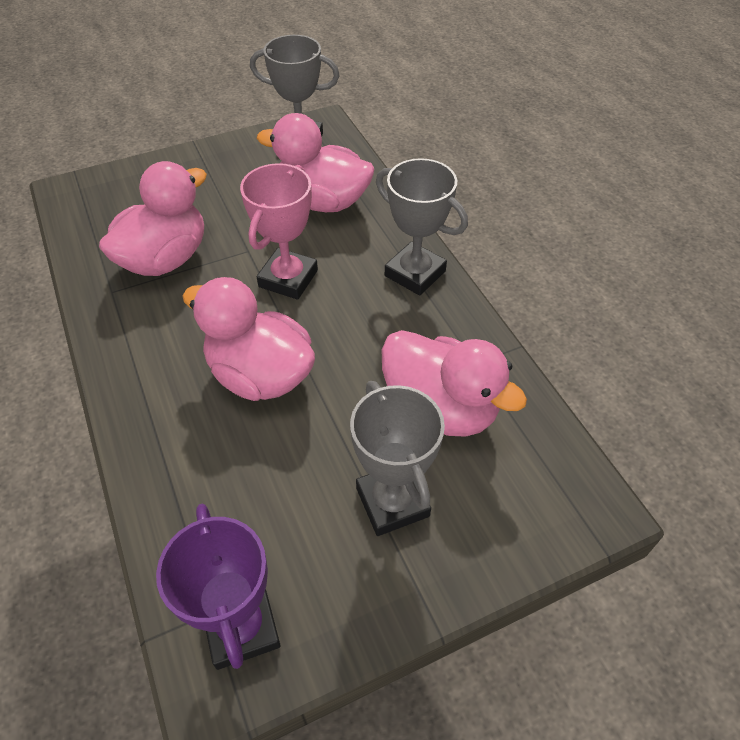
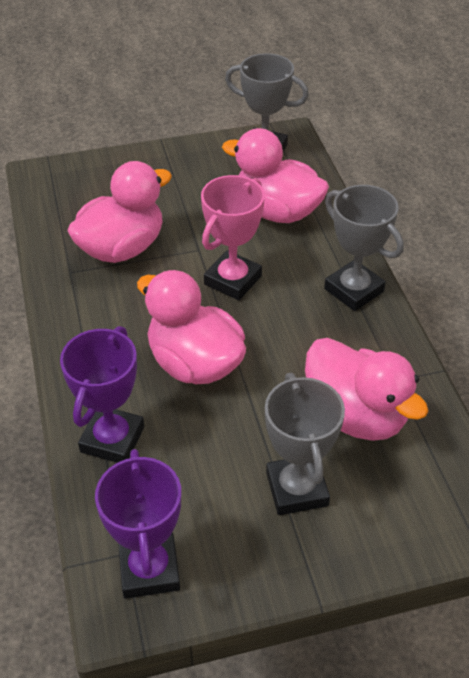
camera: 10 degrees right, 5 degrees down
(180, 476) = (112, 439): none -> purple trophy

